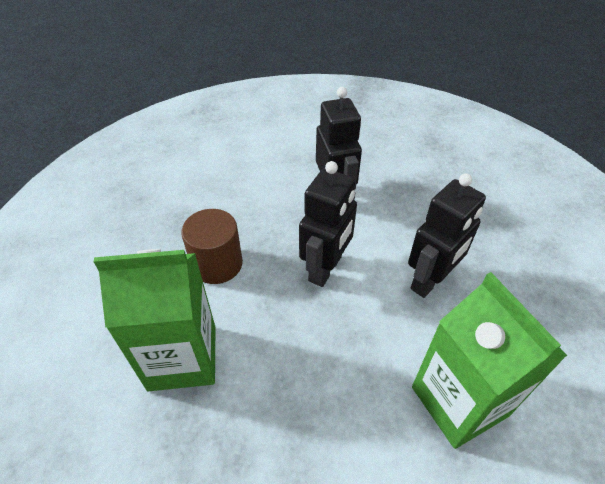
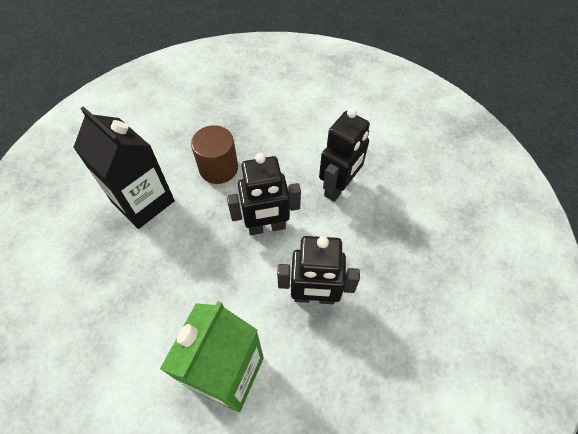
camera: 50 degrees right, 10 degrees up
(182, 357) = (143, 201): green carton -> black carton

